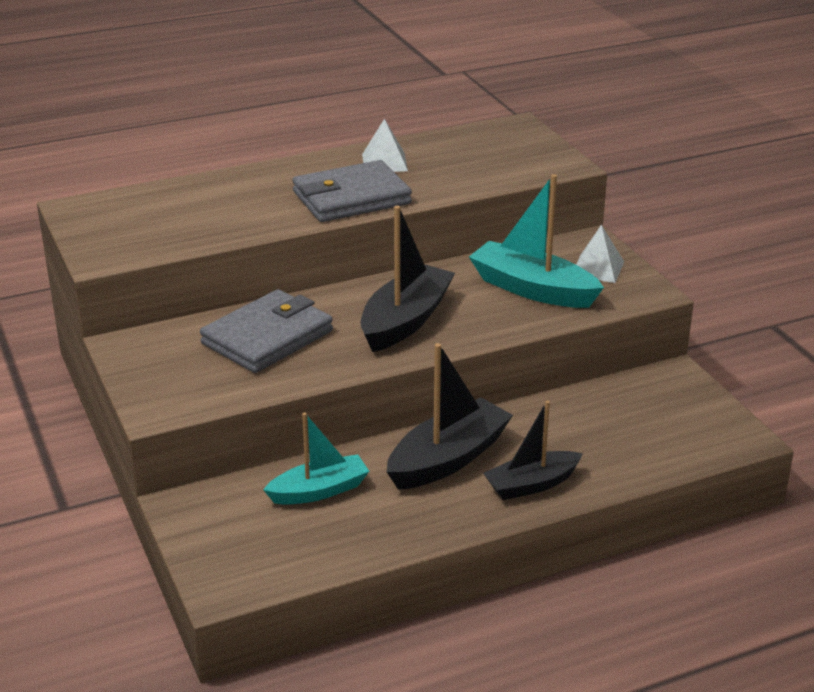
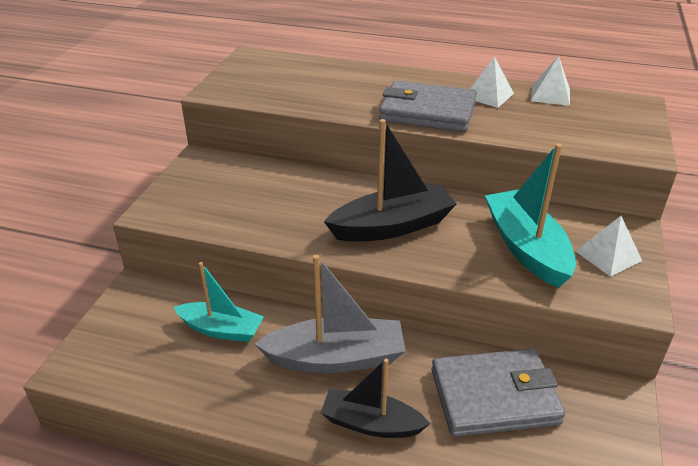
camera: 40 degrees right, 5 degrees up
(267, 337) = (285, 194): grey wallet -> grey wallet (494, 396)
(437, 142) = (550, 95): none -> white pyramid
(448, 459) = (336, 358): black boat -> grey boat

